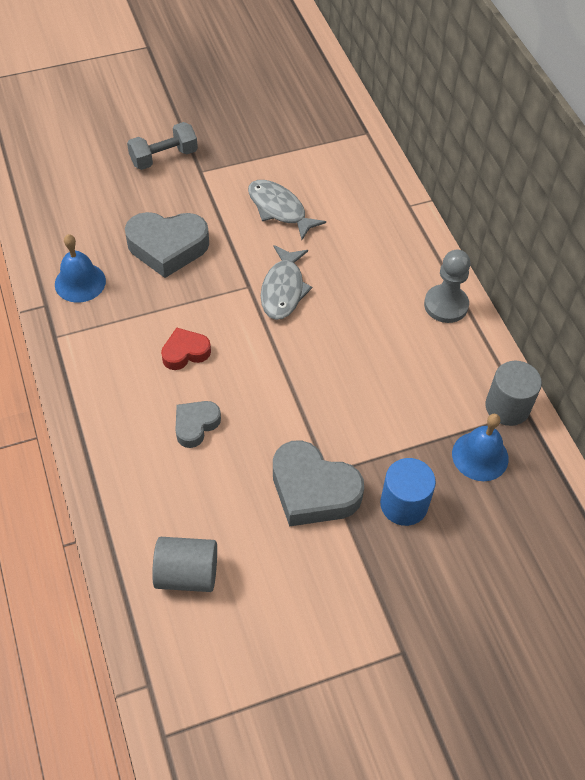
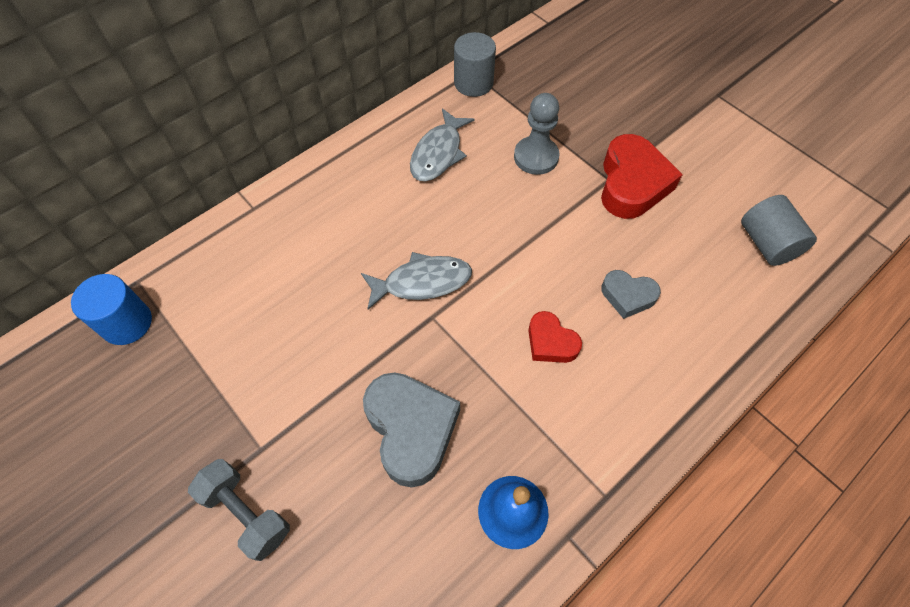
camera: 110 degrees left, 5 degrees up
(279, 209) = (301, 329): grey fish -> grey fish (438, 153)
(313, 490) = (632, 183): grey heart -> red heart
(404, 504) = (604, 123): blue cylinder -> blue cylinder (127, 323)
(446, 305) = (381, 146): grey pawn -> grey pawn (536, 157)
(480, 456) = (530, 89): blue bell -> none

